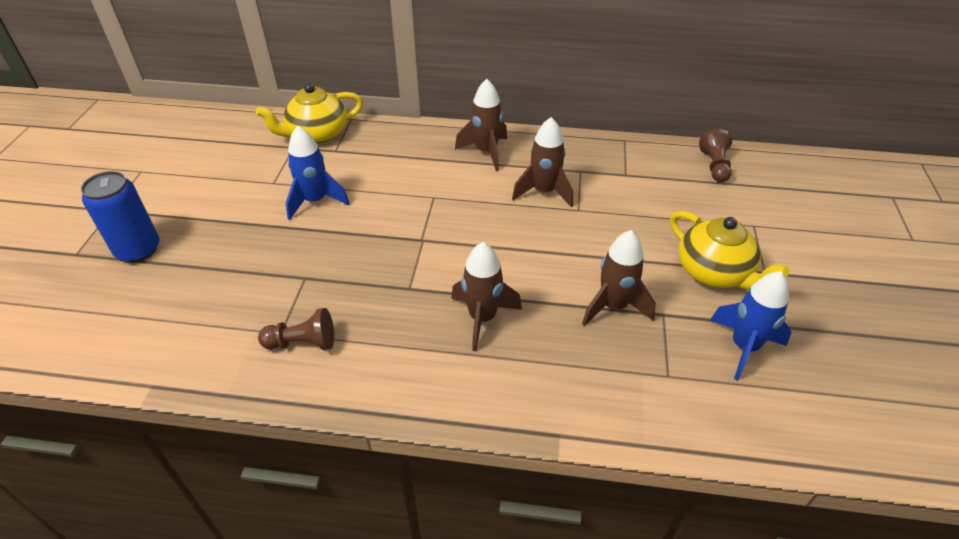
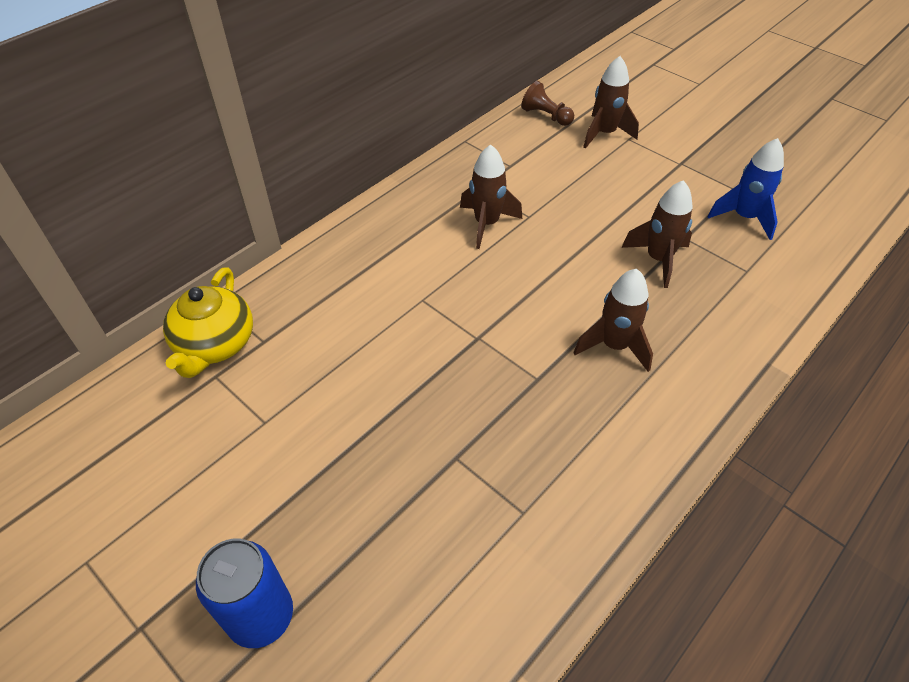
camera: 55 degrees left, 5 degrees up
(302, 343) = (551, 498): brown pawn -> none
(315, 201) = (337, 396): blue rocket -> none
(486, 152) = (392, 230): brown rocket -> brown rocket (604, 134)
(714, 272) = (662, 187): yellow teapot -> none

